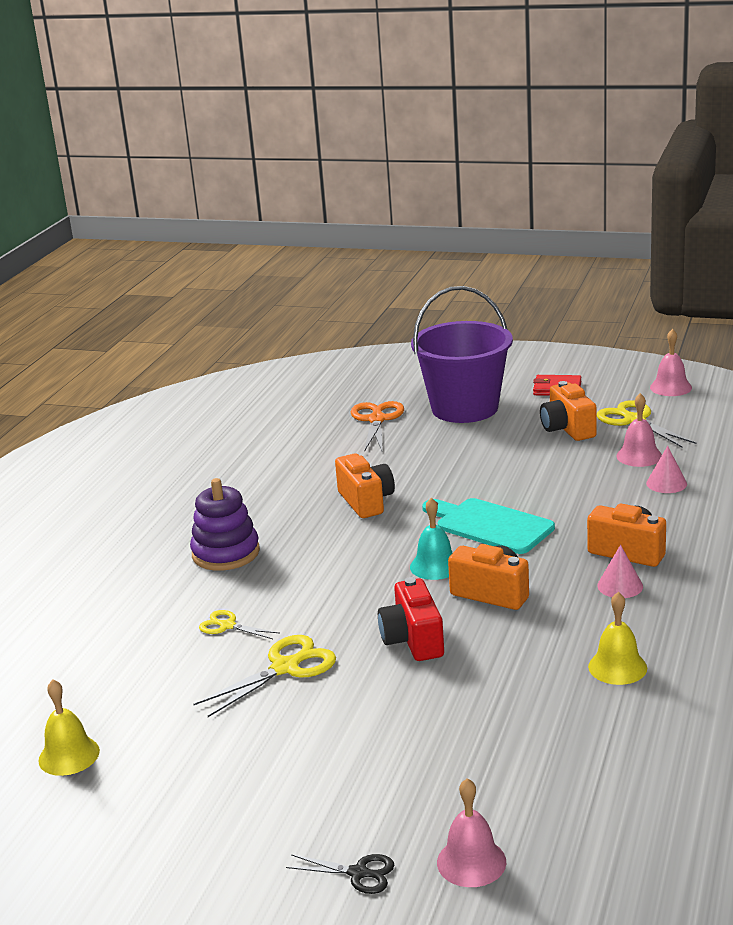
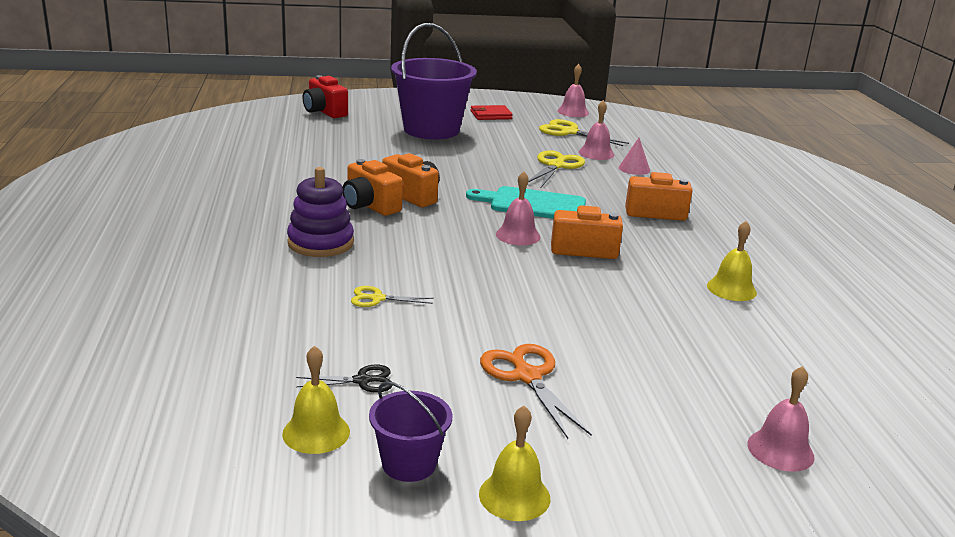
camera: 30 degrees left, 0 degrees up
(118, 800) = (409, 464): none -> purple bucket
(179, 849) = (514, 496): none -> yellow bell
(285, 668) = (465, 325): yellow scissors -> yellow scissors (556, 166)
(358, 873) = (700, 480): black scissors -> black scissors (362, 381)
(377, 420) = (365, 140): orange scissors -> orange scissors (527, 376)
(413, 640) = (555, 290): red camera -> red camera (324, 112)
(435, 566) = (518, 235): turquoise bell -> pink bell
(567, 429) = (525, 139): orange camera -> orange camera (369, 206)
(620, 586) = (673, 235): pink cone -> none

